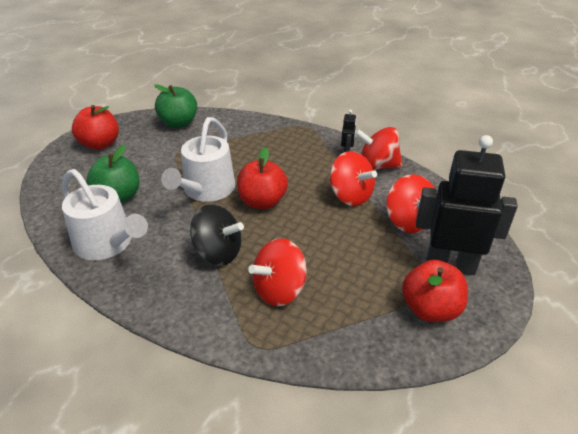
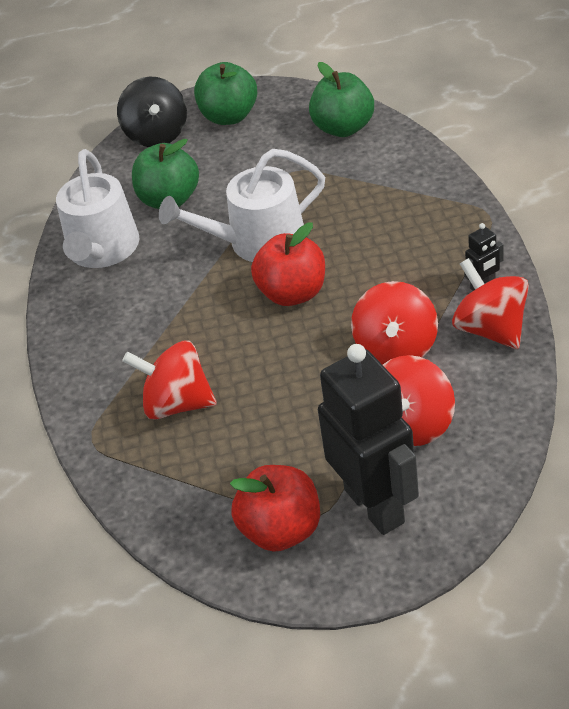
camera: 55 degrees right, 5 degrees up
(100, 144) = (229, 116): red apple -> green apple
(218, 253) = (176, 325): black spinning top -> black spinning top (157, 135)

